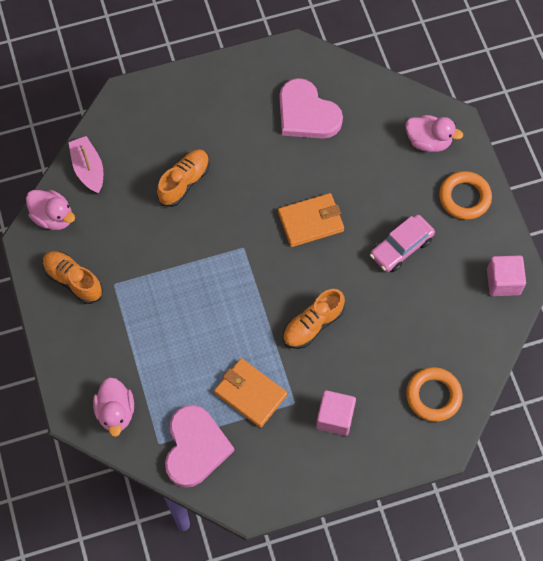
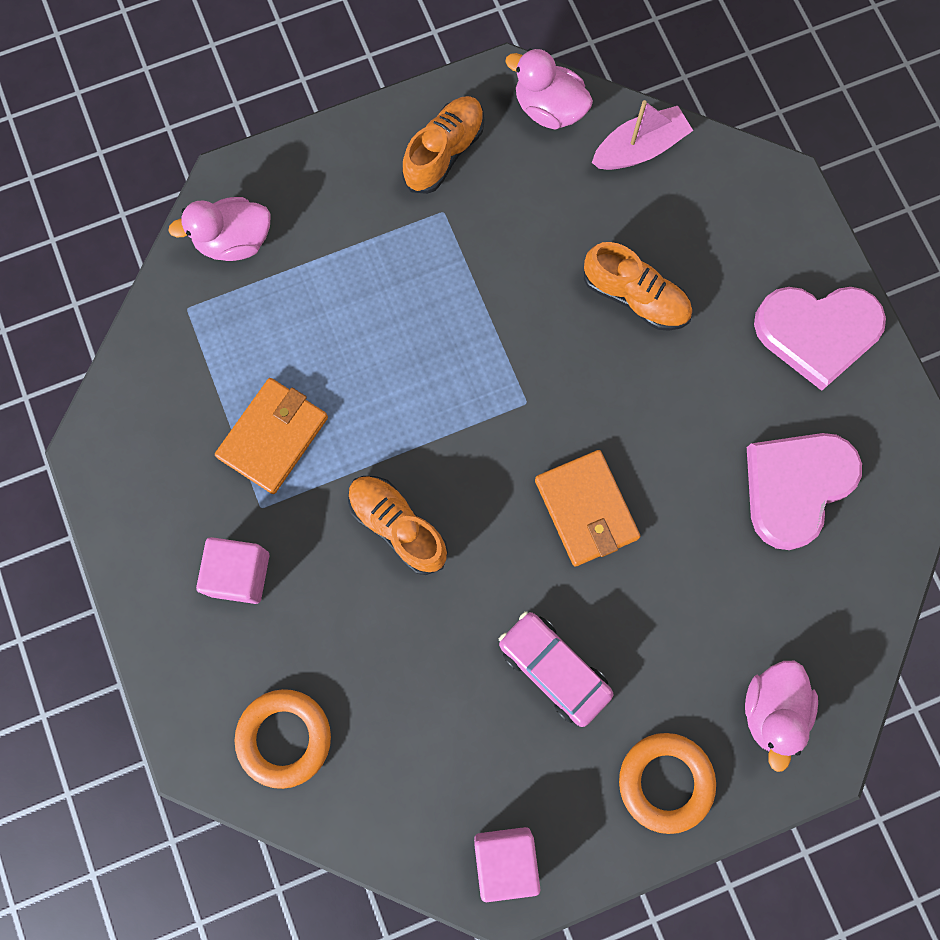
camera: 85 degrees right, 10 degrees up
(53, 217) = (549, 109): pink duck -> pink duck turned 90 degrees clockwise
(195, 447) = (182, 362): pink heart -> pink heart (817, 333)

